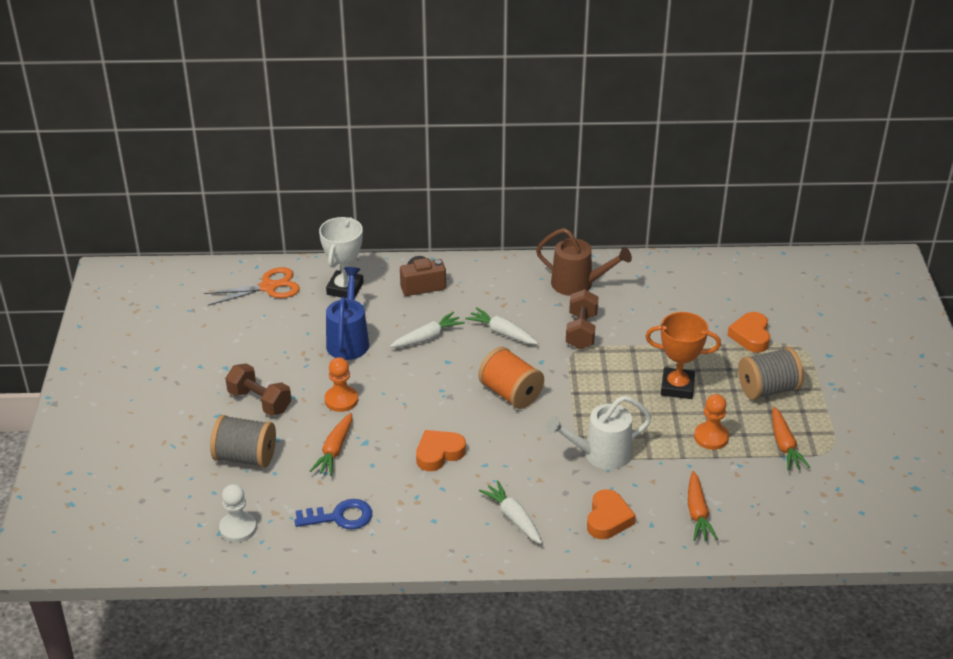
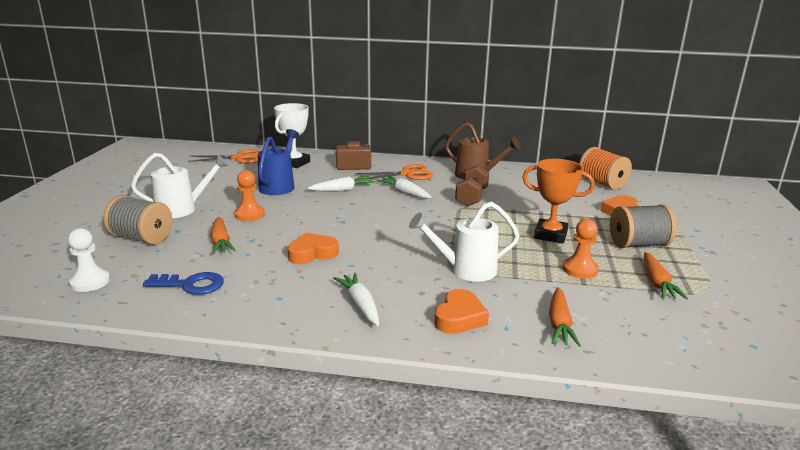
camera: 10 degrees right, 15 degrees down
(259, 401) = (182, 209): brown dumbbell -> white watering can
(334, 450) = (221, 242): orange carrot -> orange carrot turned 45 degrees counterclockwise
(494, 293) = (407, 174): none -> orange scissors
(510, 393) = (396, 224): orange spool -> orange spool (602, 183)

